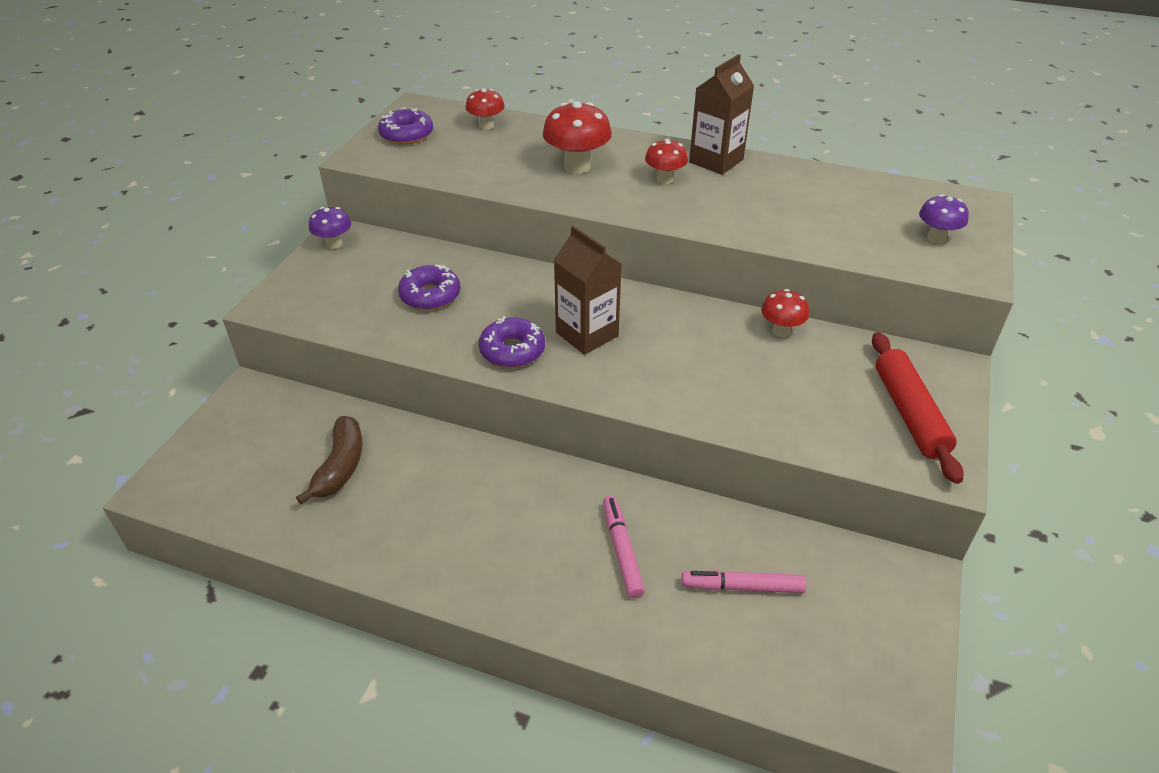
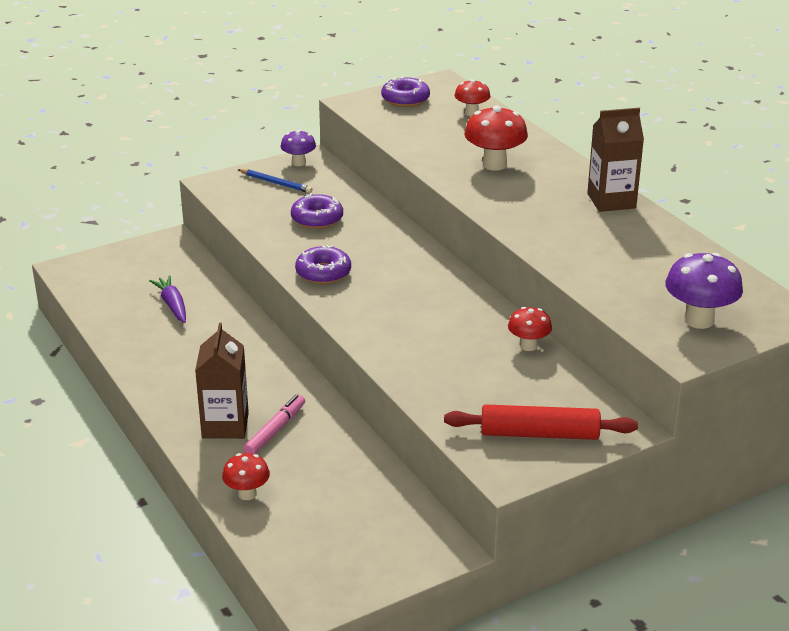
camera: 40 degrees right, 10 degrees down
(338, 275) = (276, 183): none -> blue pencil
(340, 467) = (172, 305): brown banana -> purple carrot
(587, 334) = (385, 285): brown carton -> brown carton (225, 425)
(664, 179) = (547, 197): red mushroom -> red mushroom (247, 494)
(742, 587) = (321, 488): pink marker -> none
(909, 413) = (539, 434): red rolling pin -> red rolling pin turned 60 degrees clockwise
(936, 238) = (699, 320): purple mushroom -> purple mushroom, size x1.63

